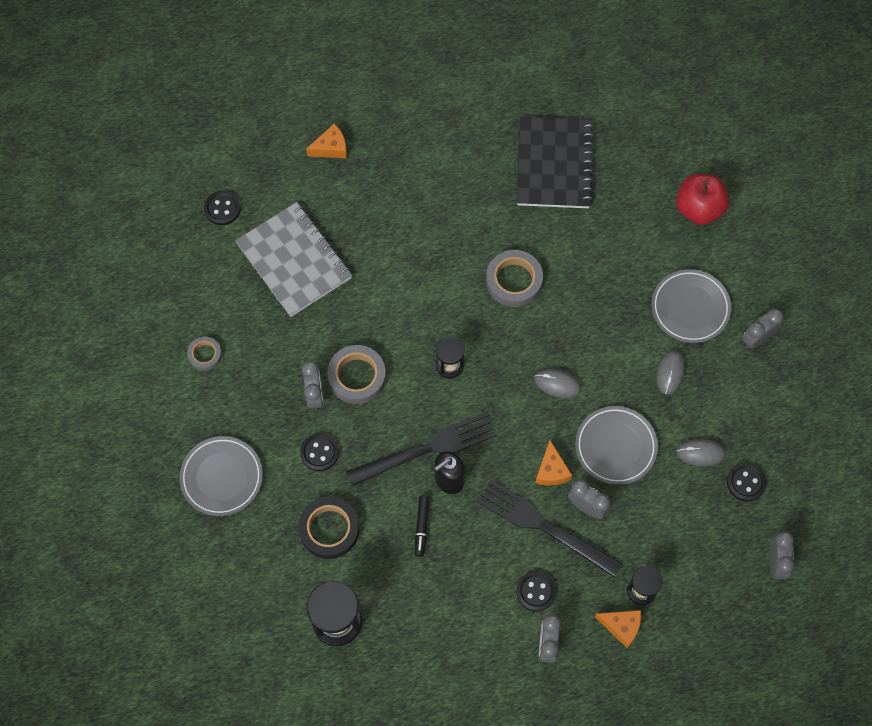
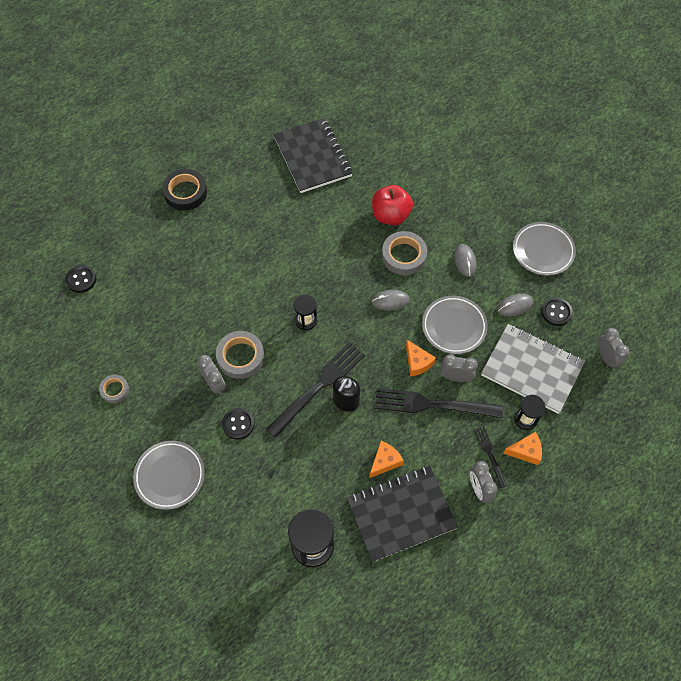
camera: 25 degrees left, 5 degrees down
(294, 261) = (153, 294): grey notebook -> grey notebook (531, 369)
(329, 529) = (273, 478): black tape -> black tape (185, 192)
(331, 148) = (145, 206): orange cheese -> orange cheese (384, 461)
(421, 527) = (343, 445): black marker -> none
(447, 632) = (401, 514): none -> black notebook
(514, 281) = (323, 244): grey tape -> grey tape (404, 255)
(536, 591) = (451, 454): black button -> none
(579, 611) = (489, 454): none -> black fork
(690, 308) = (455, 213): grey plate -> grey plate (543, 251)
(698, 209) = (426, 148): red apple -> red apple (390, 215)
(757, 339) = (511, 215): grey clock -> none

